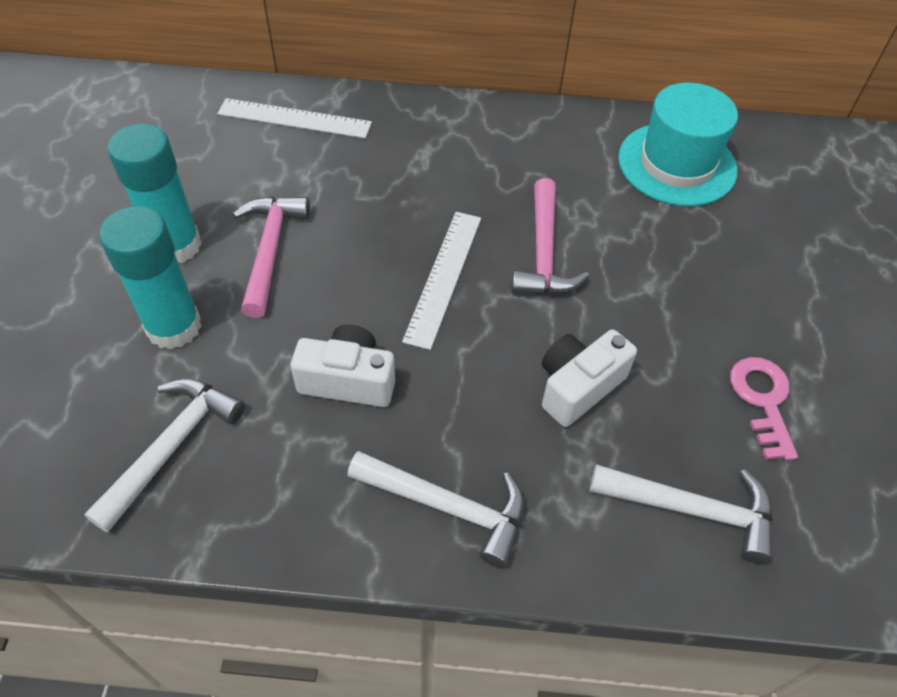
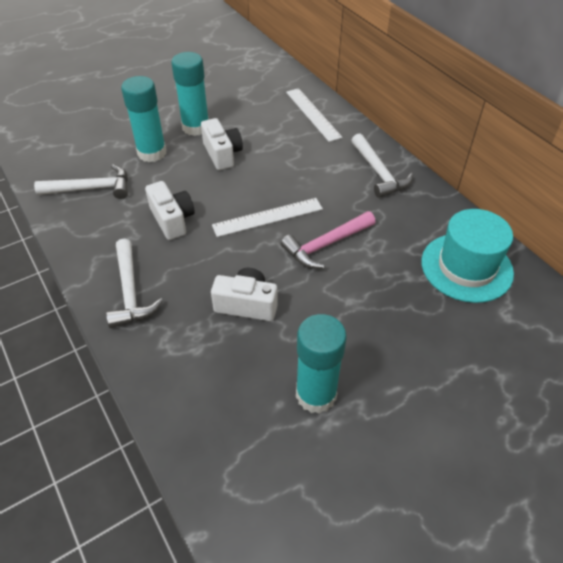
camera: 55 degrees right, 5 degrees down
(270, 251) = (222, 154): pink hammer -> white camera
(691, 510) = (207, 393): white hammer -> white hammer (378, 172)
(762, 401) = (316, 394): pink key -> turquoise glue stick

